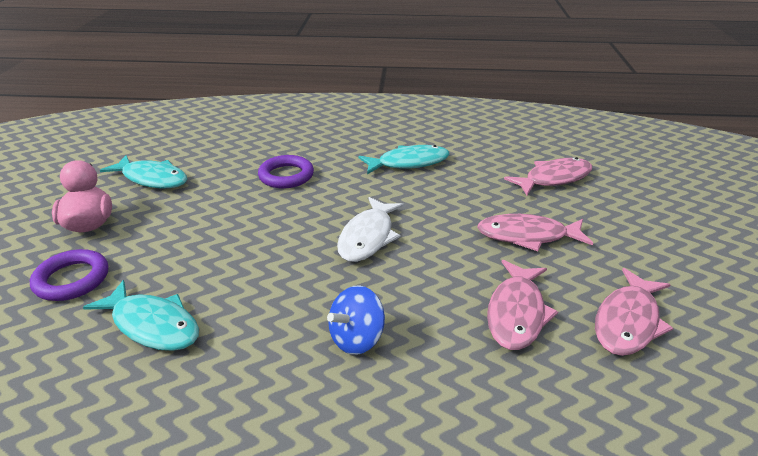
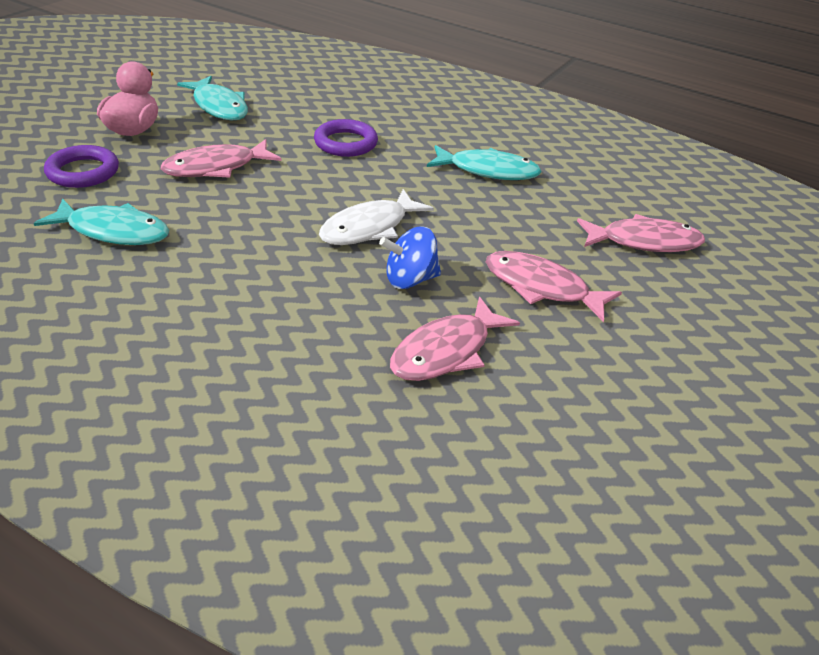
camera: 25 degrees right, 5 degrees up
(152, 325) = (113, 231): turquoise fish -> turquoise fish turned 45 degrees counterclockwise
(357, 339) = (269, 310): blue spinning top -> blue spinning top (410, 280)
(628, 321) = (560, 407): pink fish -> pink fish (216, 167)

